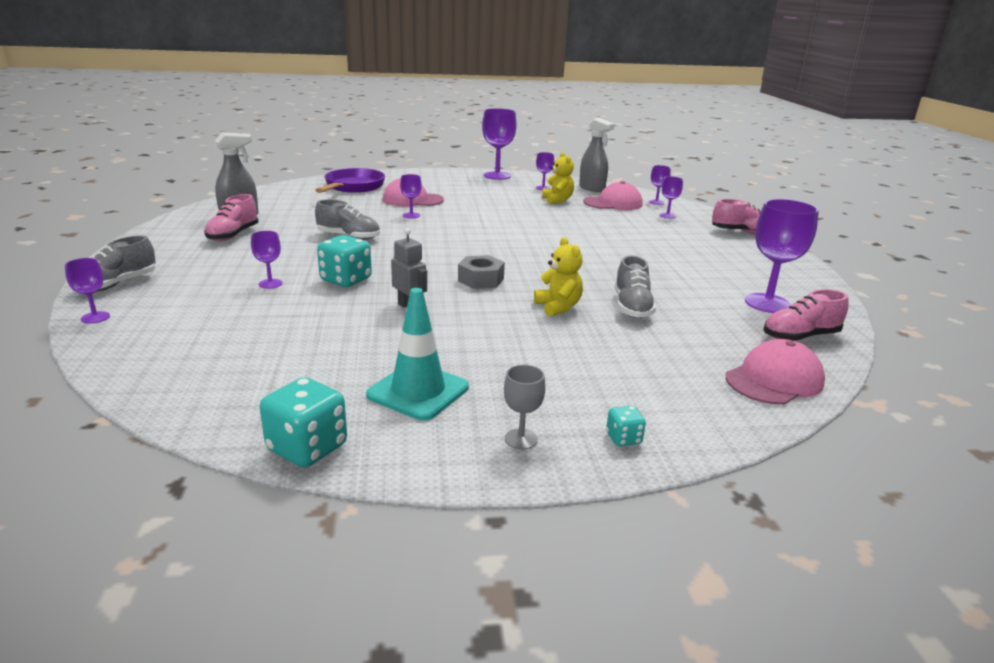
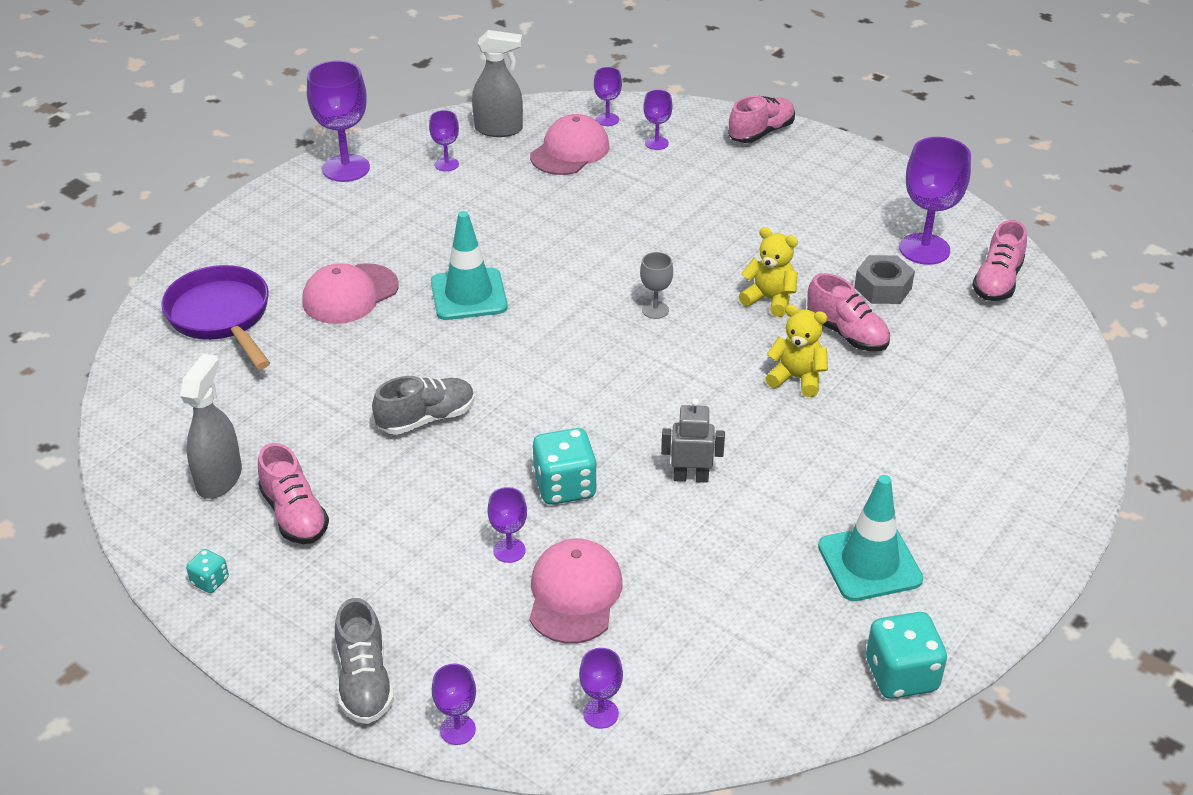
camera: 45 degrees left, 15 degrees up
(411, 215) = (410, 328): purple goblet -> purple goblet (601, 713)
(459, 218) = (469, 295): none -> turquoise traffic cone
(481, 280) = (676, 389): grey nut -> grey nut (883, 288)
(521, 439) = (998, 546): grey goblet -> grey goblet (655, 310)
(557, 200) = (506, 183): yellow teddy bear -> yellow teddy bear (769, 299)
(623, 438) = (1047, 492): turquoise dice -> turquoise dice (210, 581)
(632, 307) = (846, 333): grey shoe -> pink shoe
(774, 380) = (1044, 352): pink cap -> pink cap (574, 594)

